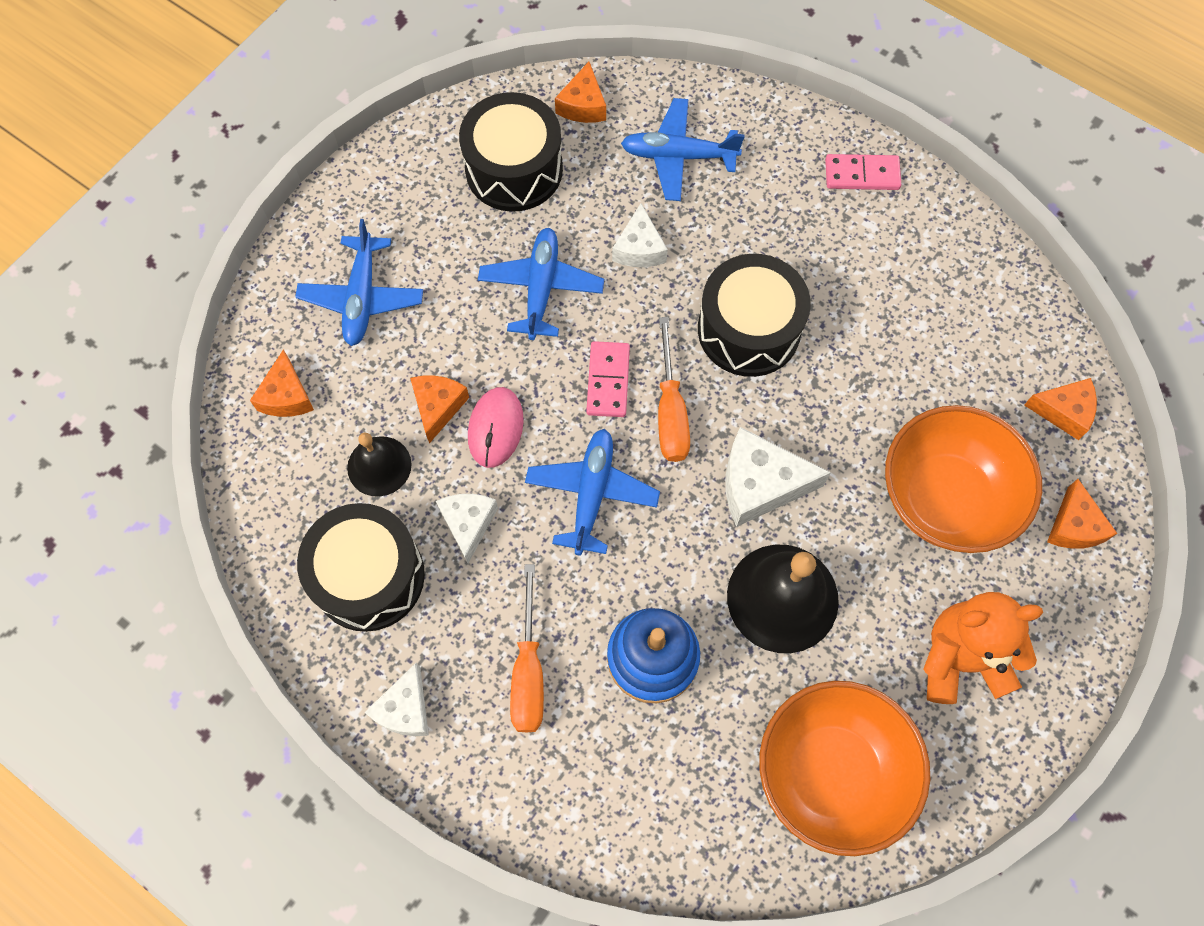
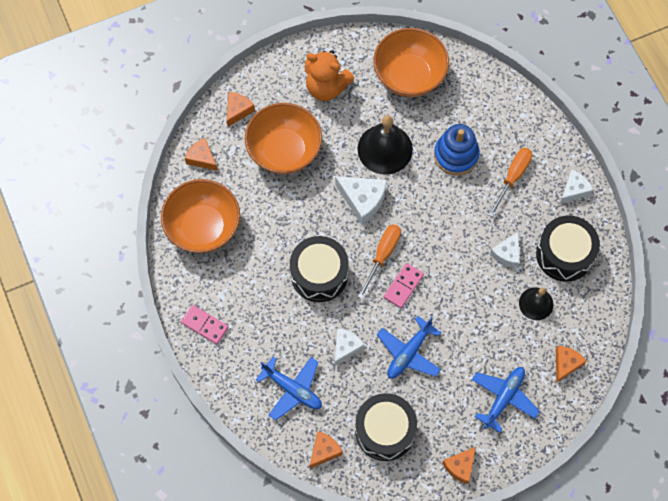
camera: 150 degrees left, 0 degrees up
(438, 407) = (493, 318): orange cheese -> orange cheese (460, 466)
(495, 428) = (471, 292): pink mouse -> none
(592, 494) = (442, 237): blue plane -> none
(973, 306) = (203, 227): none -> orange bowl

